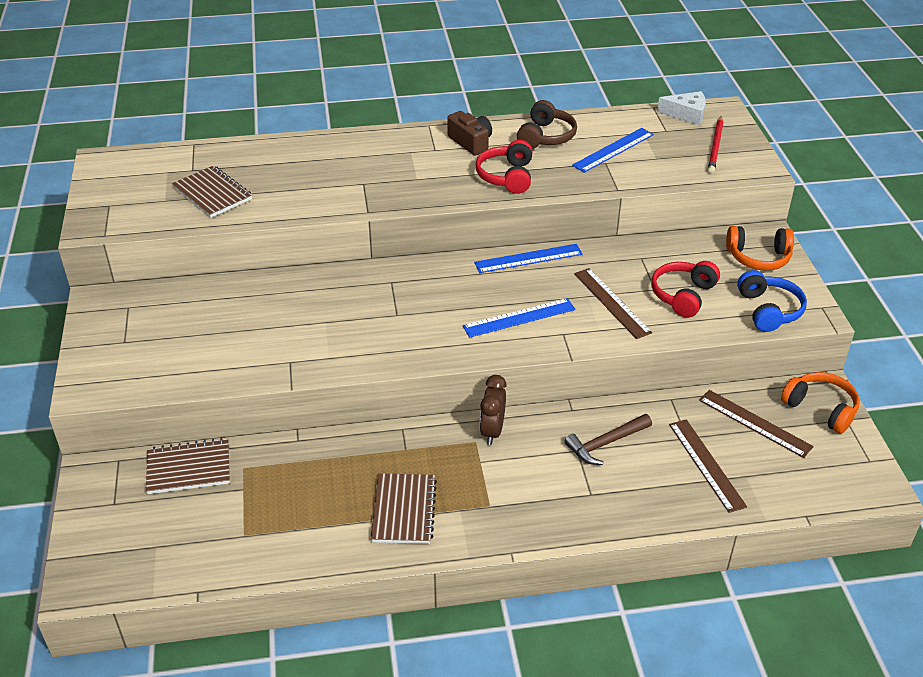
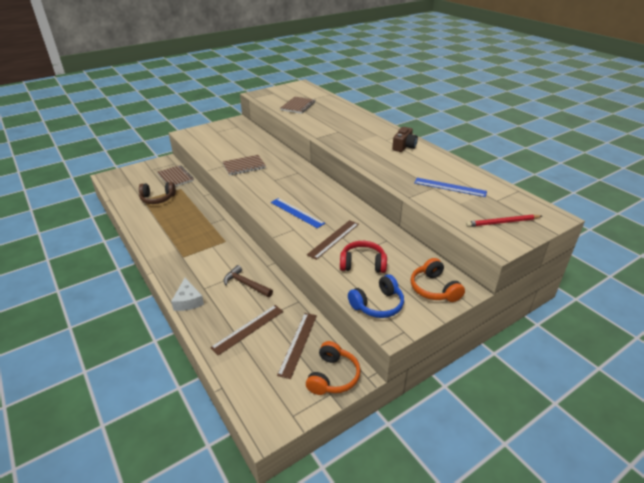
camera: 65 degrees right, 5 degrees down
(403, 510) = (170, 233): brown notebook -> brown notebook (244, 166)
(492, 431) = (235, 244): brown clock -> none
(506, 176) = (383, 162): red headphones -> none
(528, 258) = (350, 203): blue ruler -> none
(546, 137) = (436, 164): brown headphones -> brown headphones (157, 199)
(686, 114) = (528, 204): white cheese -> white cheese (188, 301)

